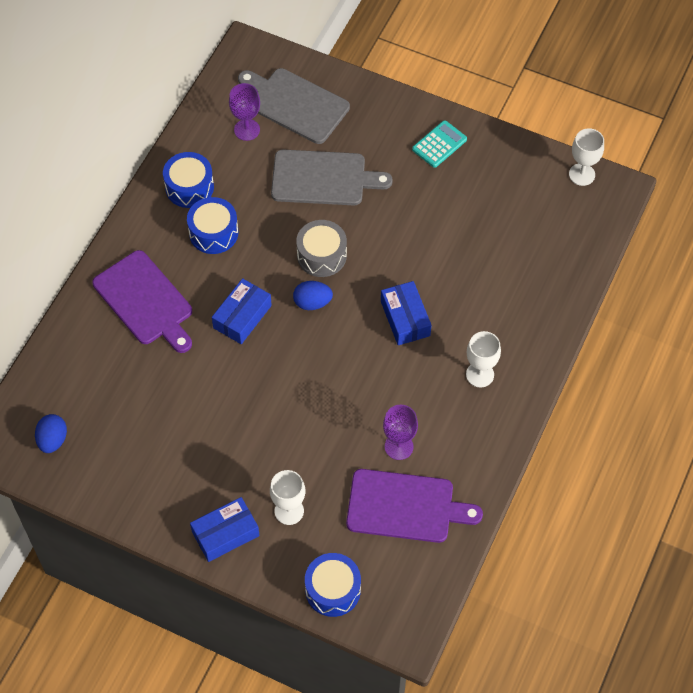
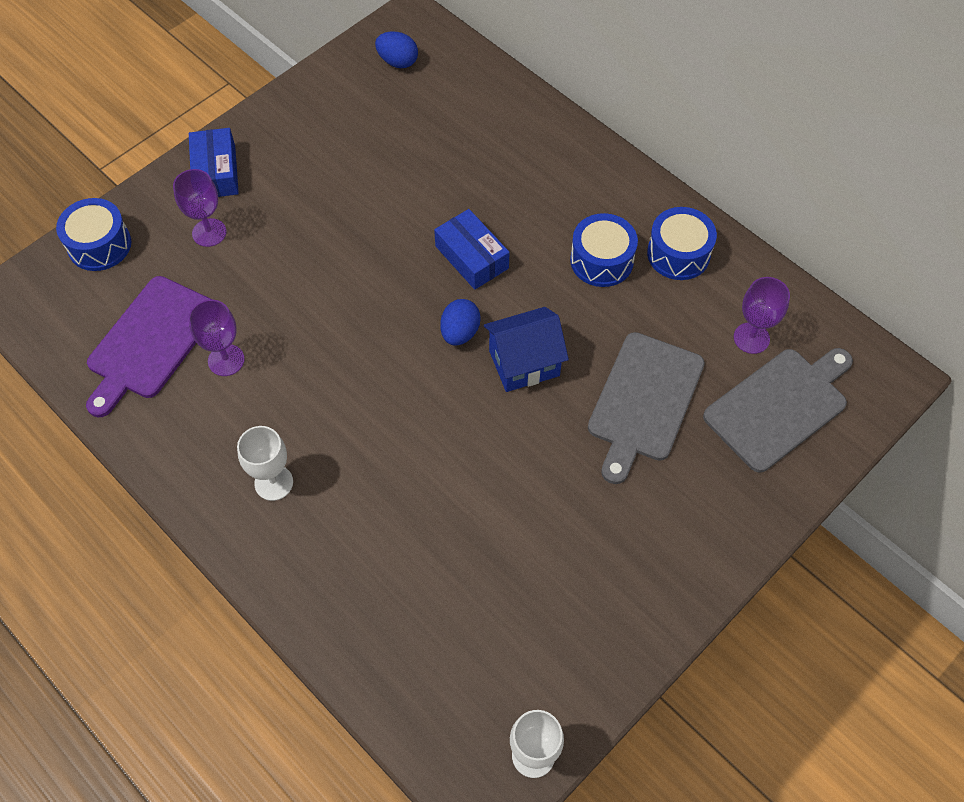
camera: 110 degrees right, 0 degrees up
(145, 301) = (532, 173): purple cutting board -> none
(289, 511) = (209, 232): white goblet -> purple goblet
(321, 255) = (524, 363): grey drum -> blue house
(405, 318) = (393, 426): blue box -> none
(439, 144) = (655, 567): turquoise calculator -> none

